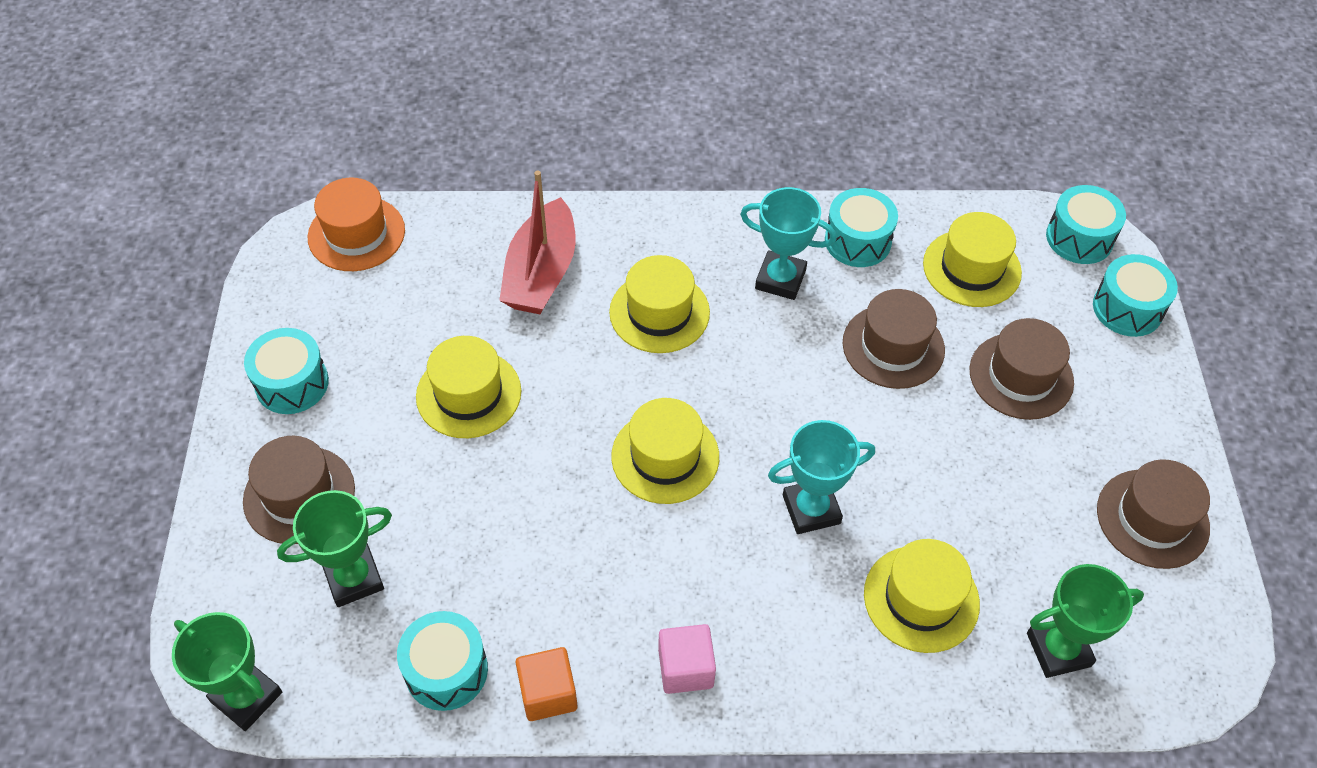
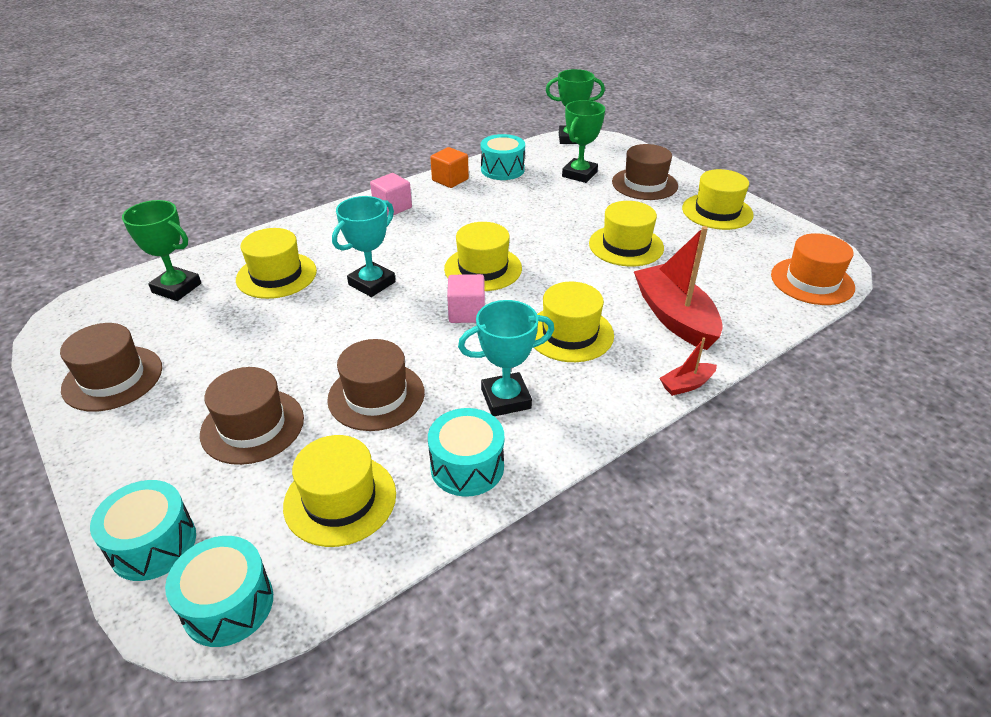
camera: 145 degrees right, 15 degrees down
(292, 383) = (717, 211): turquoise drum -> yellow hat
(617, 207) = (686, 385): none -> red boat
(737, 398) = (467, 312): none -> pink cube
(1058, 650) = (177, 288): green trophy -> green trophy turned 75 degrees clockwise

